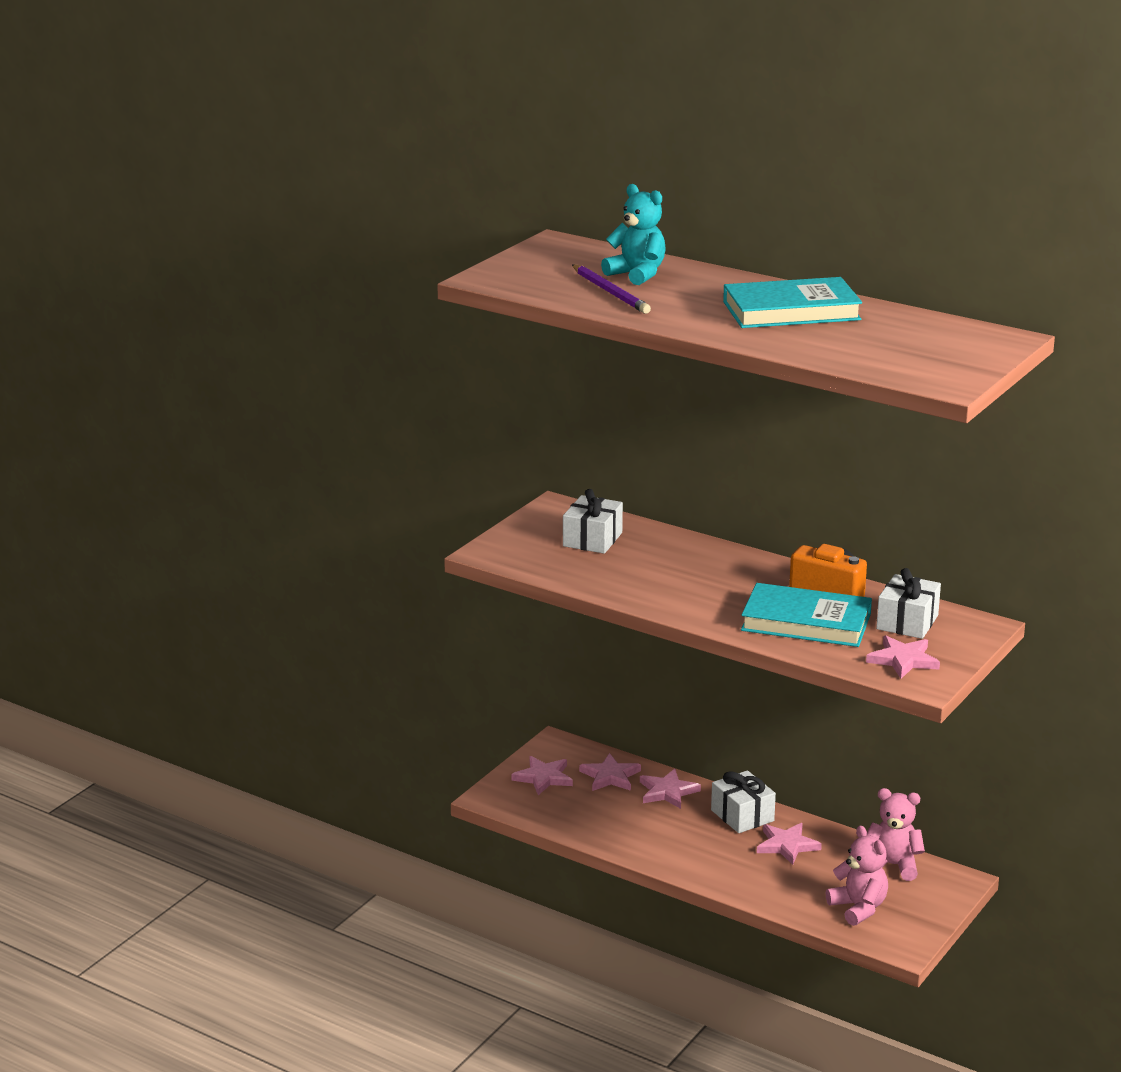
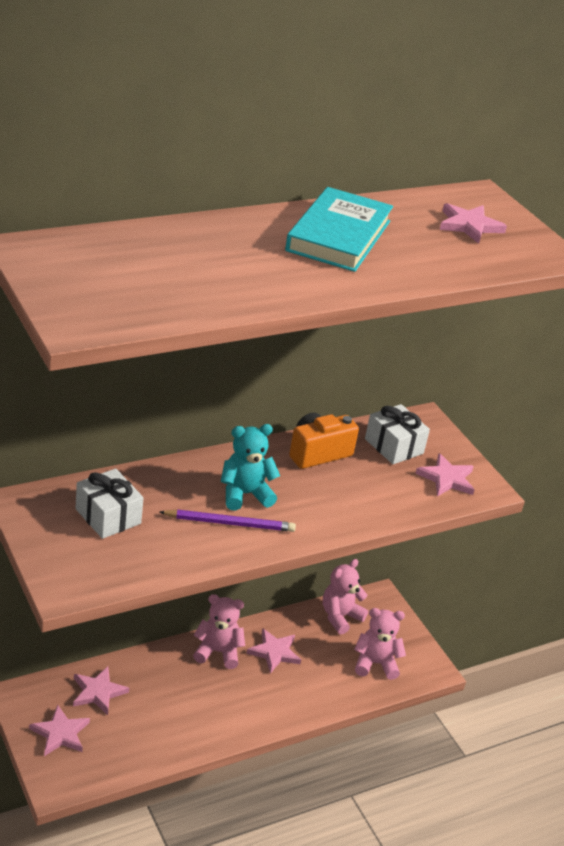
camera: 65 degrees left, 10 degrees up
(610, 292) = (198, 284): purple pencil -> purple pencil (230, 523)
(637, 274) = (169, 253): turquoise teddy bear -> turquoise teddy bear (245, 494)
(667, 792) = (150, 672): pink star -> pink star (469, 226)
(742, 815) = (218, 652): white gift -> pink teddy bear
(806, 622) = (354, 489): turquoise book -> none

